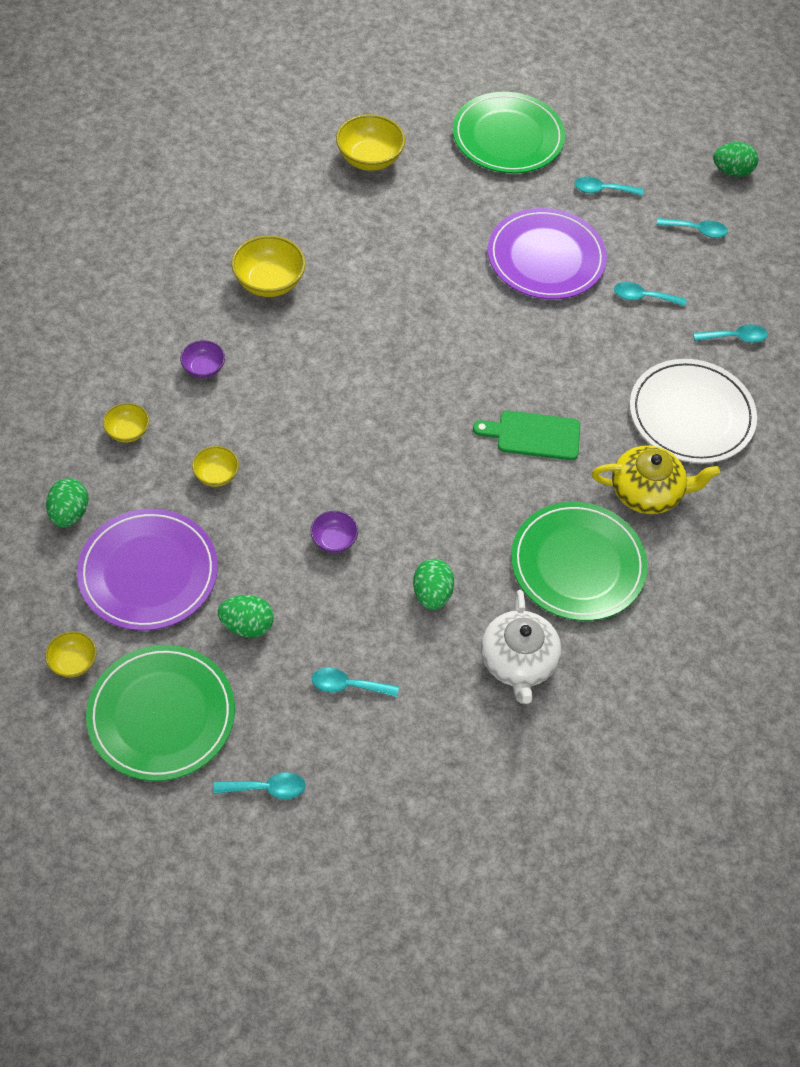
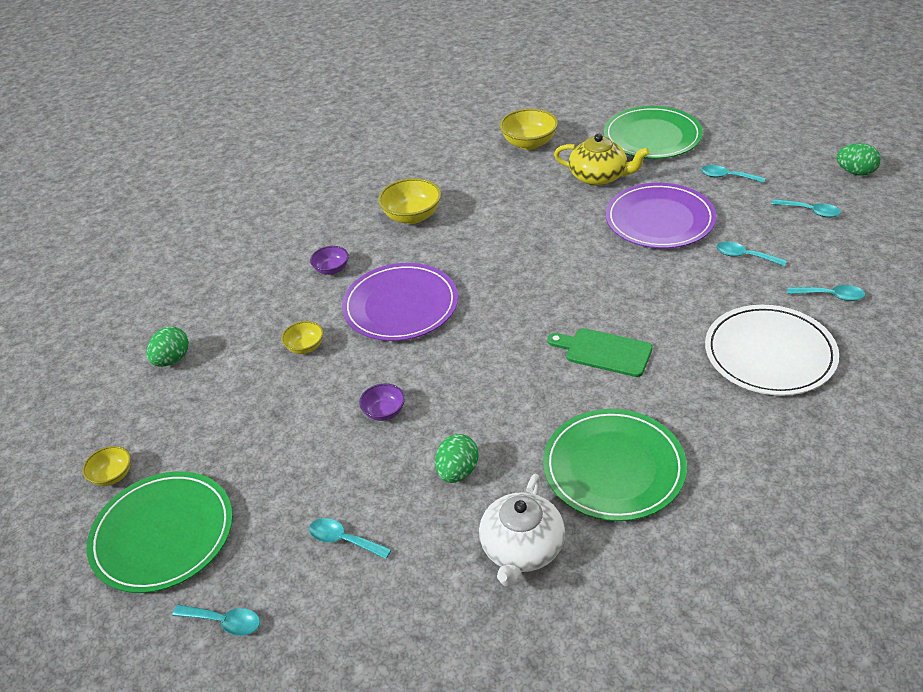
camera: 25 degrees right, 15 degrees down
(128, 431) = (249, 306): yellow bowl -> none
(148, 572) = (212, 414): purple plate -> purple plate (400, 306)
(247, 625) = (275, 470): green egg -> none
(647, 492) = (706, 414): yellow teapot -> yellow teapot (599, 177)

